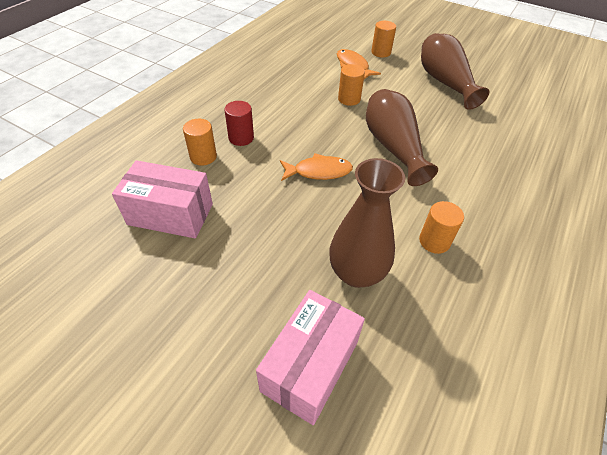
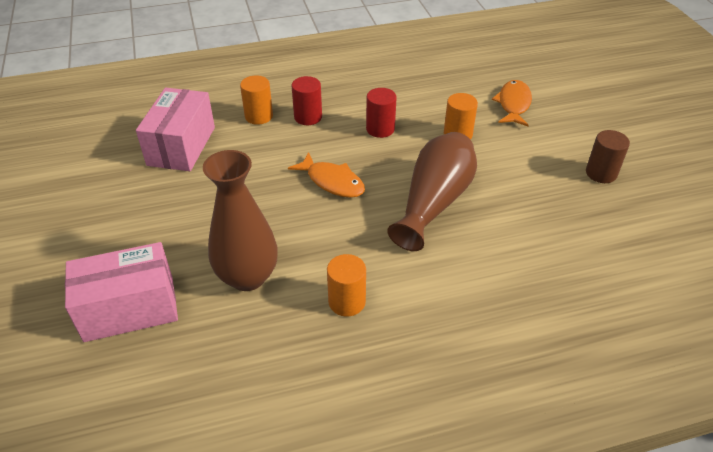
camera: 45 degrees right, 5 degrees down
(170, 214) = (181, 146): pink box -> pink box turned 45 degrees clockwise
(300, 120) = (380, 129): none -> red cylinder
(381, 52) = (569, 105): orange cylinder -> none
(445, 82) = (601, 173): brown vase -> brown cylinder

